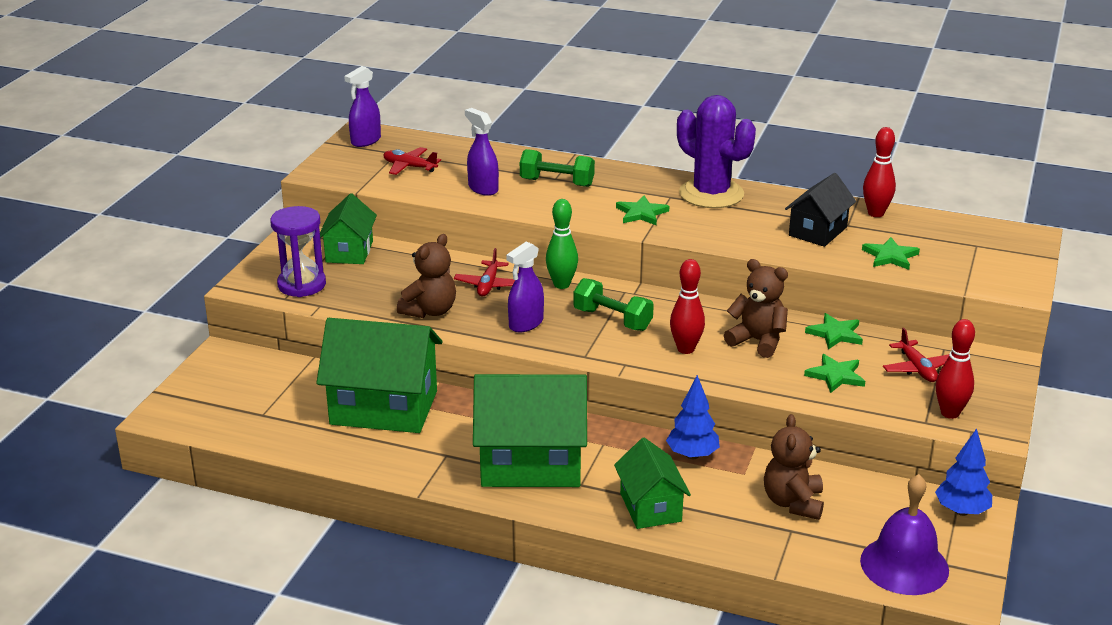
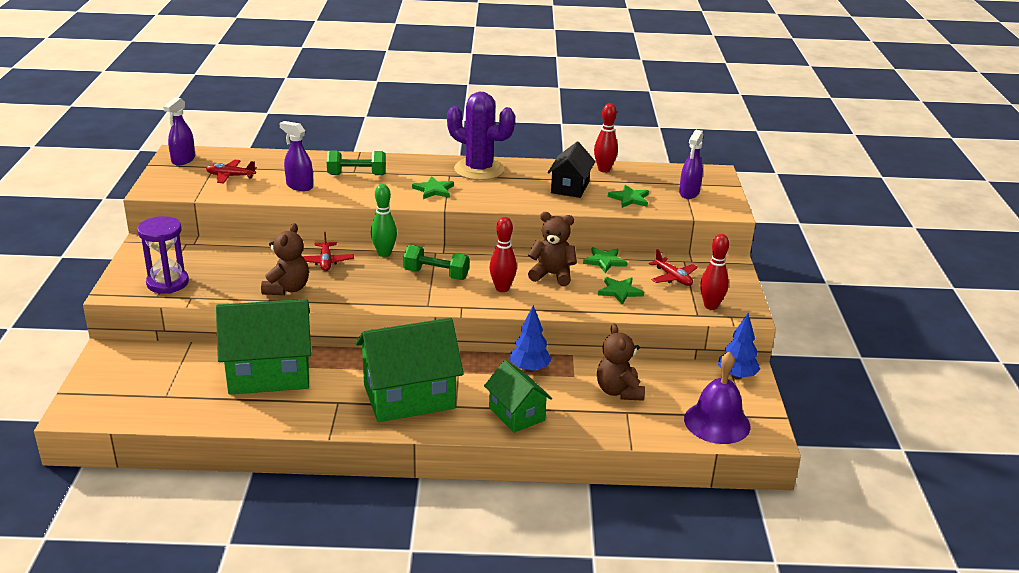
camera: 20 degrees left, 0 degrees up
(349, 251) = (197, 251): green house -> none
(526, 324) = (370, 287): purple spray bottle -> purple spray bottle (689, 193)

